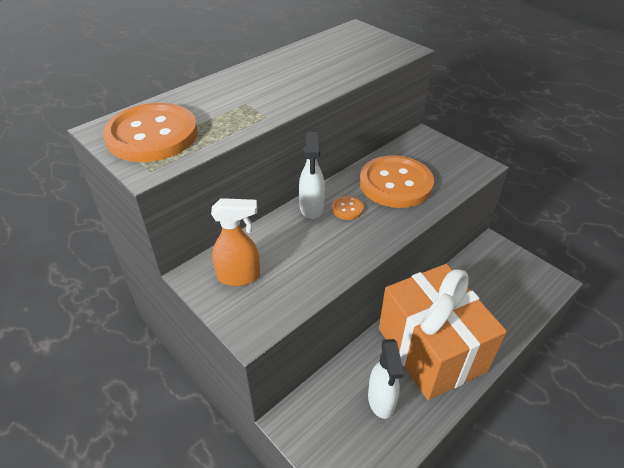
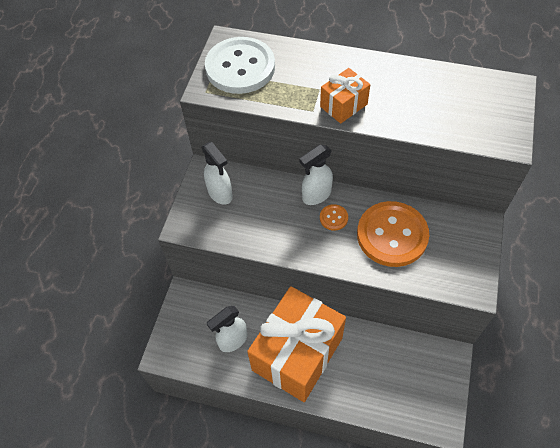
camera: 60 degrees right, 15 degrees up
(152, 135) = (240, 67): orange button -> white button
(239, 276) = (220, 194): orange spray bottle -> white spray bottle
(282, 99) = (343, 105): none -> orange gift

